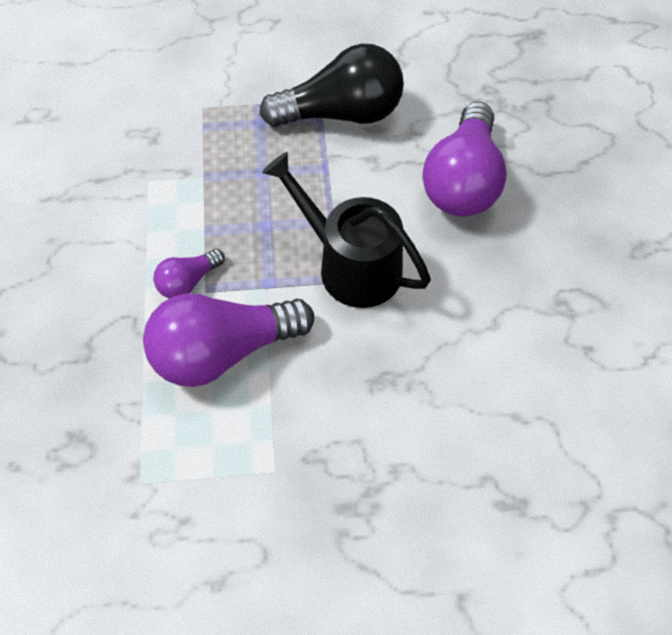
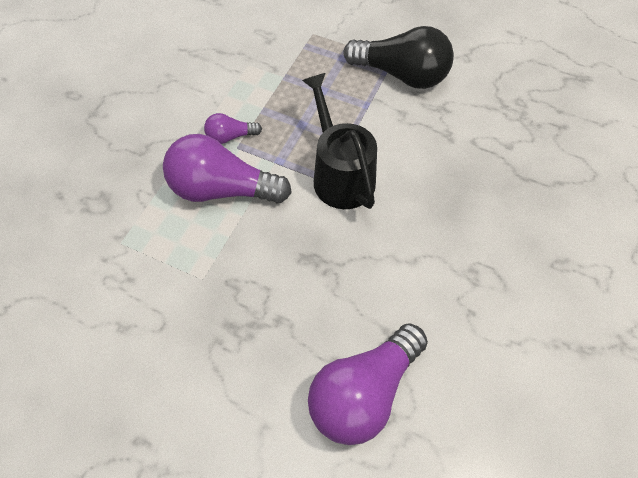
camera: 30 degrees right, 0 degrees up
(463, 181) = (457, 155): purple light bulb -> purple light bulb (364, 392)

